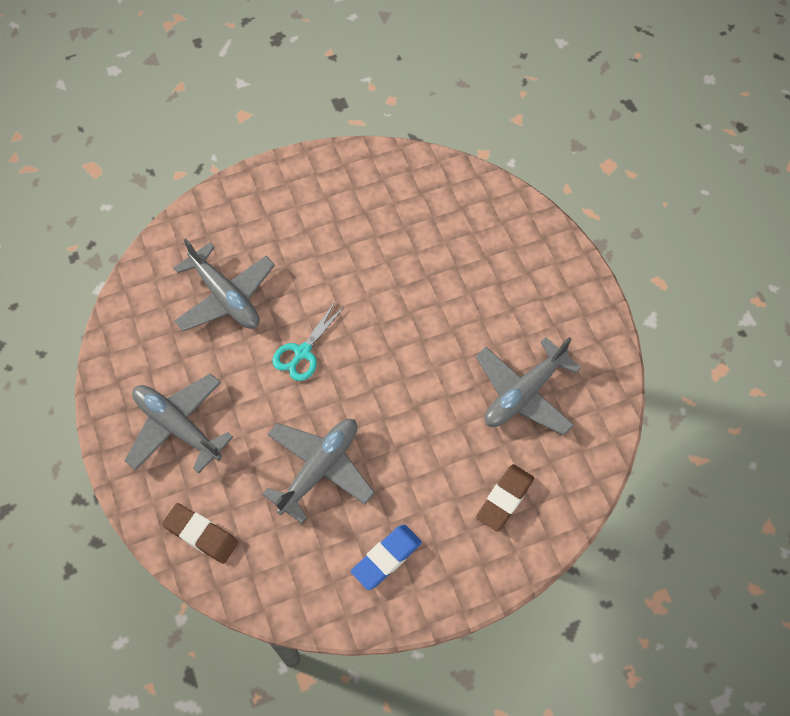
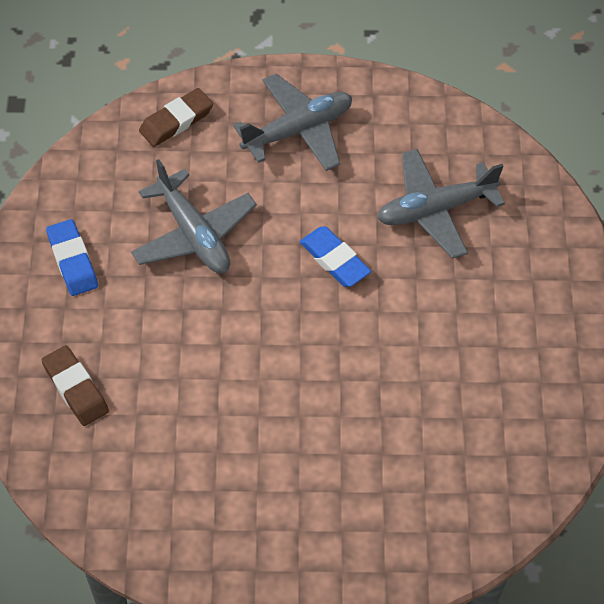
camera: 110 degrees right, 5 degrees down
(302, 352) = (334, 260): turquoise scissors -> blue eraser
(524, 393) = (185, 458): grey plane -> none

